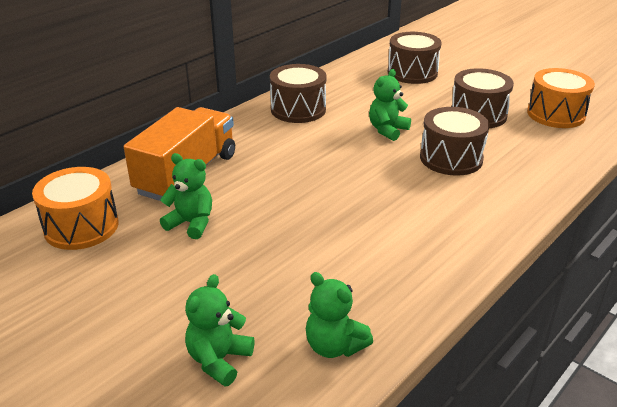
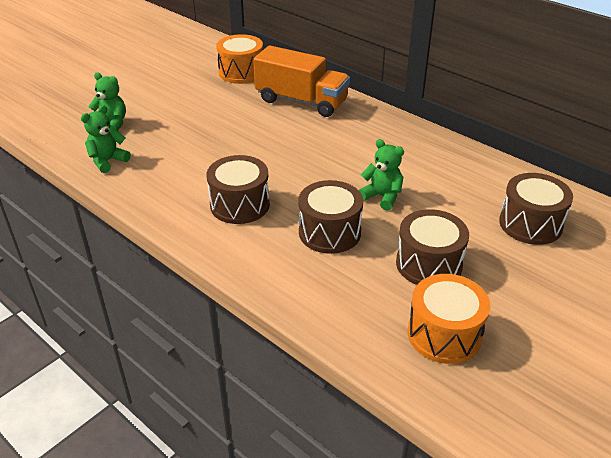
camera: 90 degrees right, 5 degrees up
(191, 223) = (239, 107): green teddy bear -> none
(298, 109) = (415, 146): brown drum -> brown drum (240, 205)

